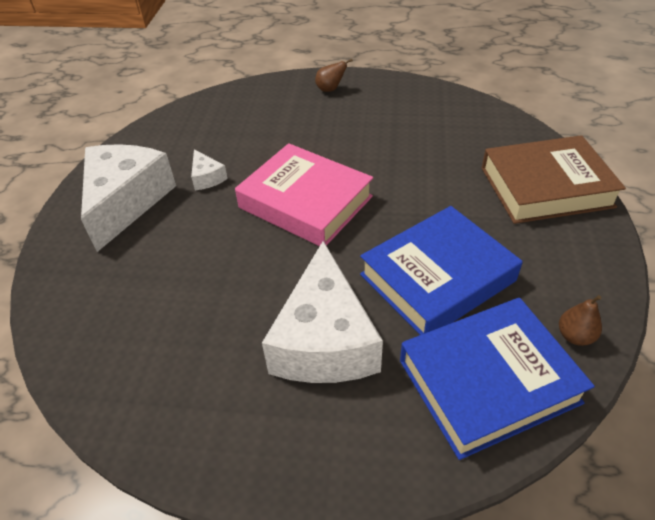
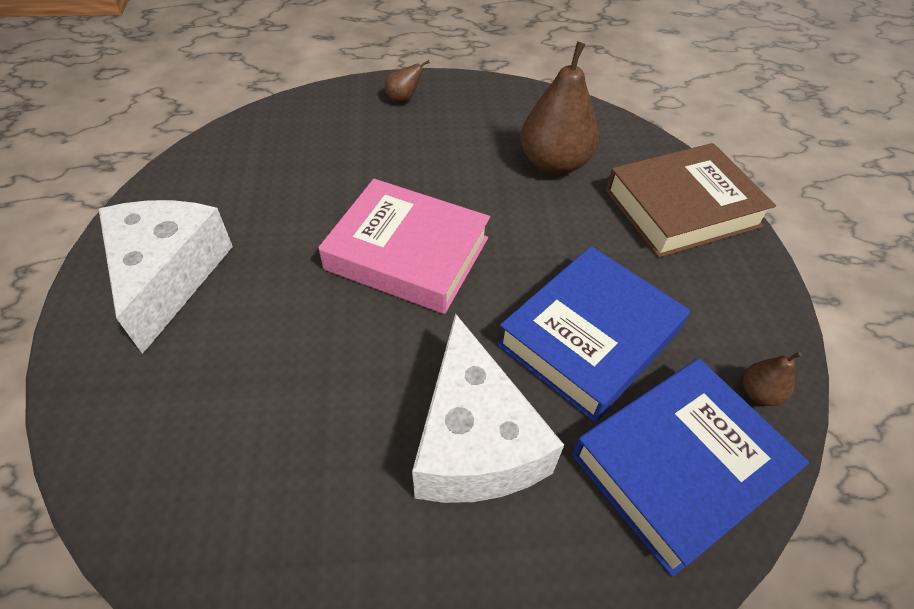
camera: 15 degrees left, 5 degrees up
(207, 177) = (272, 231): white cheese -> none
(442, 145) = (554, 164): none -> brown pear

